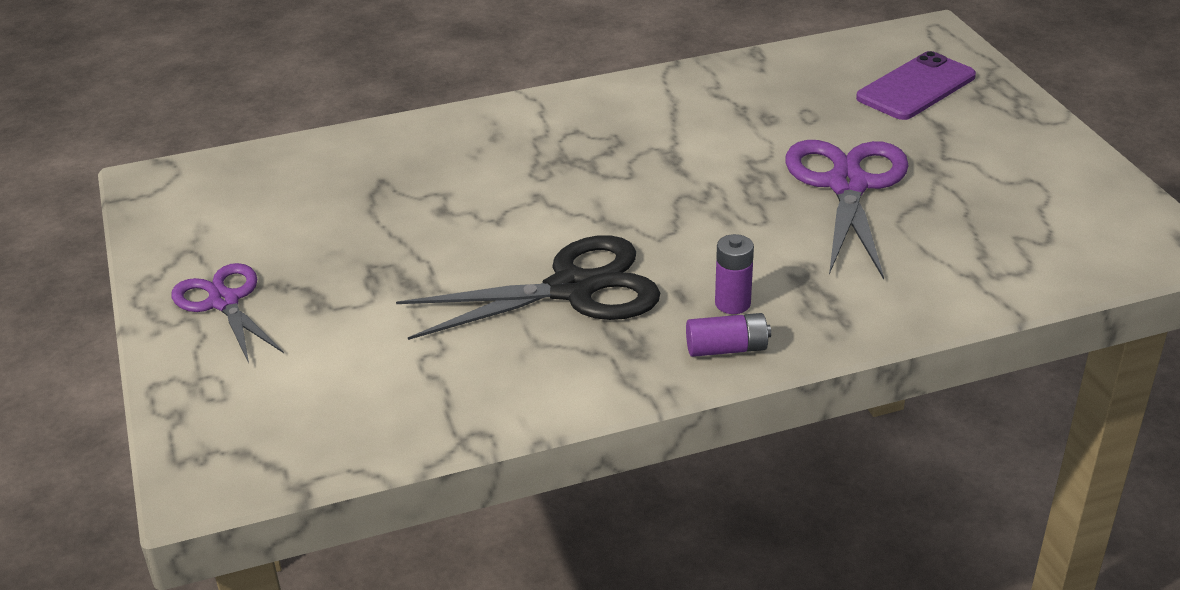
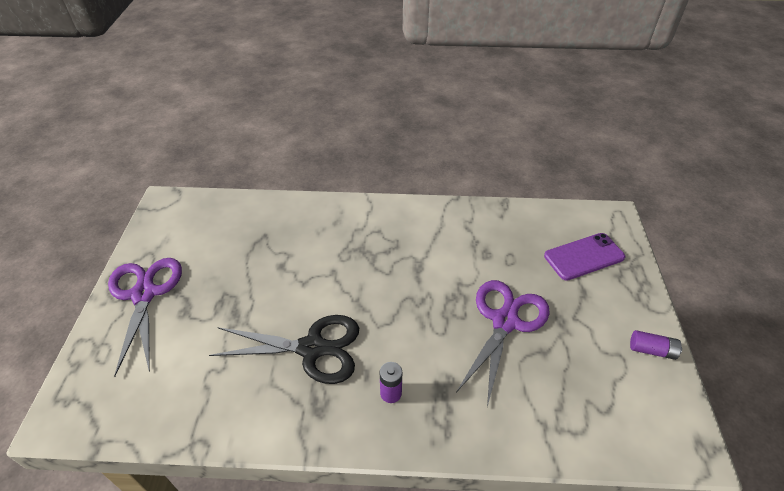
camera: 20 degrees right, 10 degrees up
(224, 302) = (144, 294): purple scissors -> purple scissors, size x1.56
(727, 348) = (368, 429): purple battery -> purple battery (652, 350)

